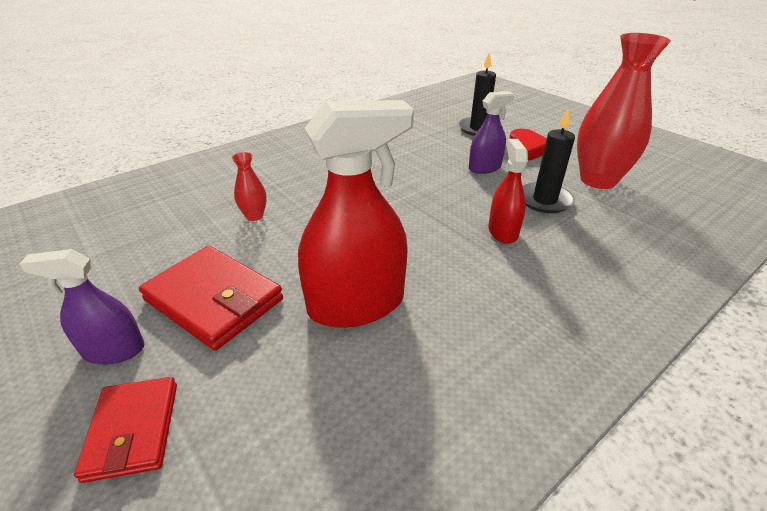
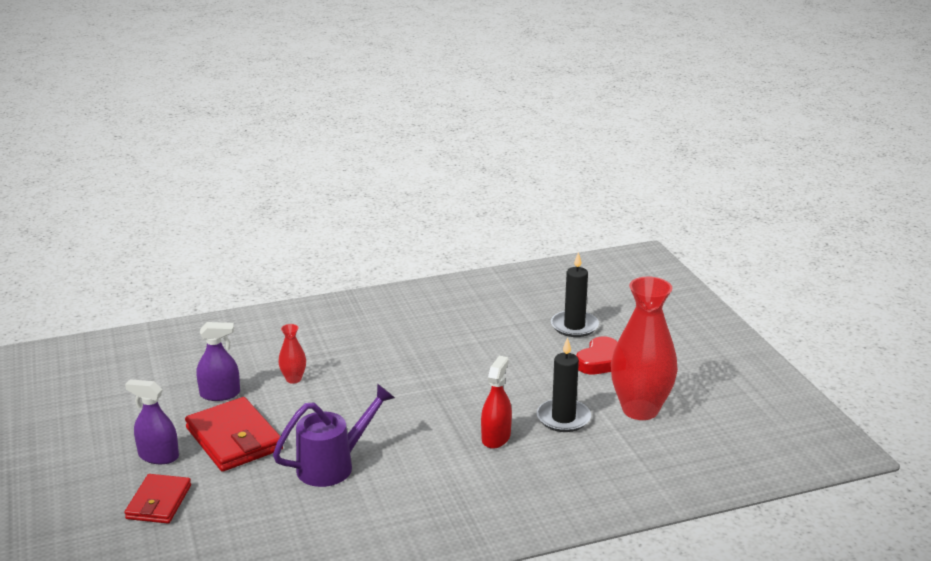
camera: 20 degrees right, 10 degrees down
(356, 304) = (333, 465): red spray bottle -> purple watering can
(484, 168) = (537, 373): purple spray bottle -> purple spray bottle (220, 394)

